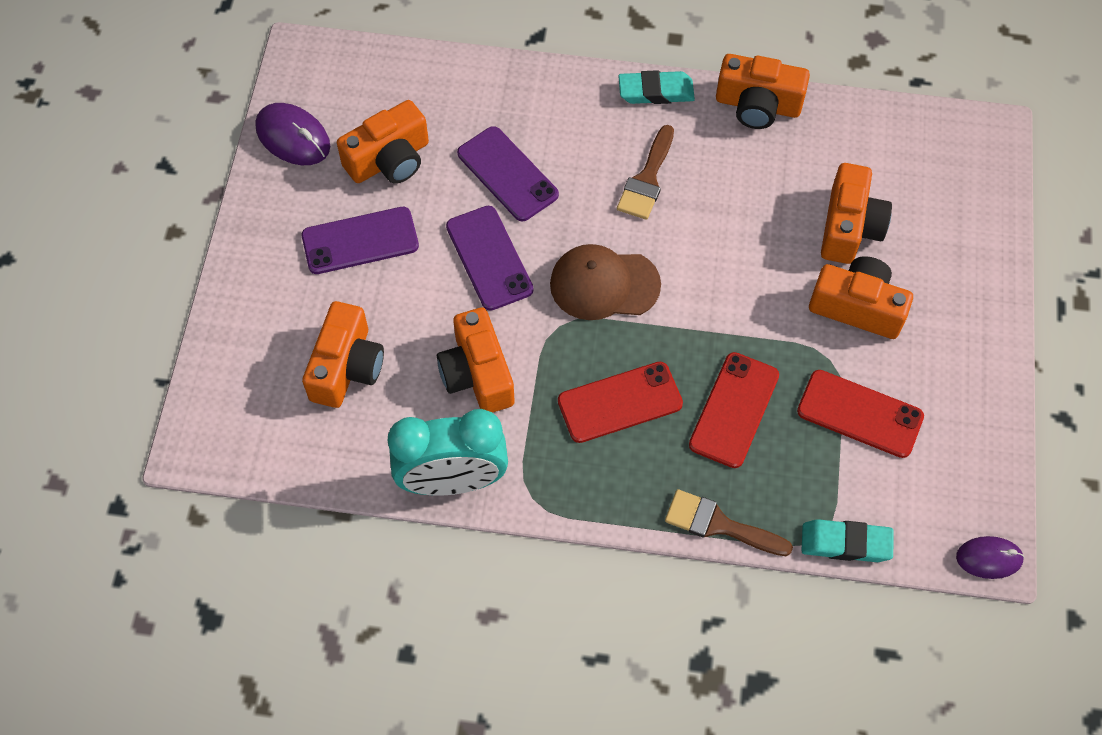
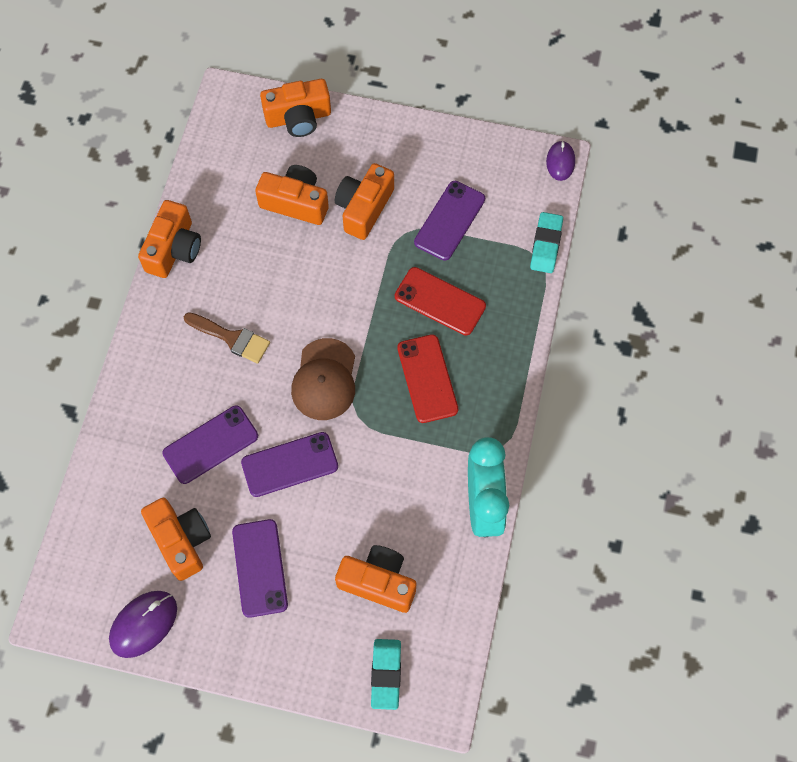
camera: 85 degrees left, 5 degrees up
(477, 374) = (394, 480): orange camera -> orange camera (298, 118)
(656, 91) = (147, 322): turquoise eraser -> turquoise eraser (386, 674)
(719, 524) = (528, 323): brown brush -> none
(860, 414) = (449, 220): red phone -> purple phone

